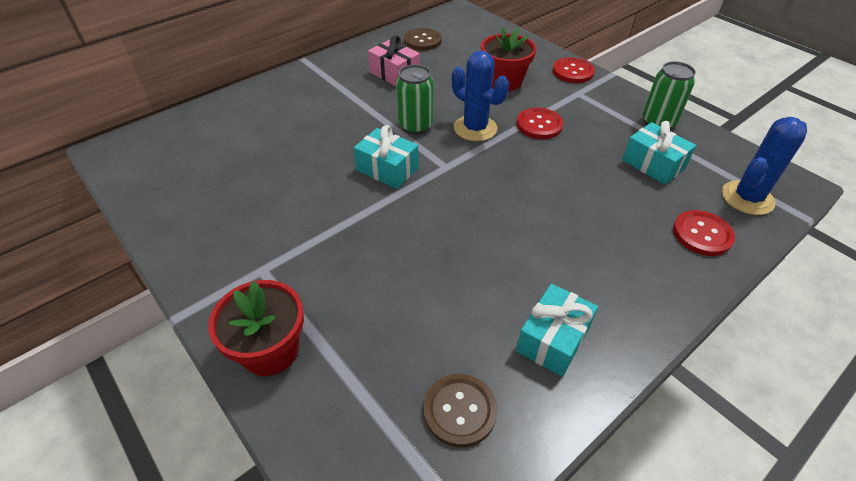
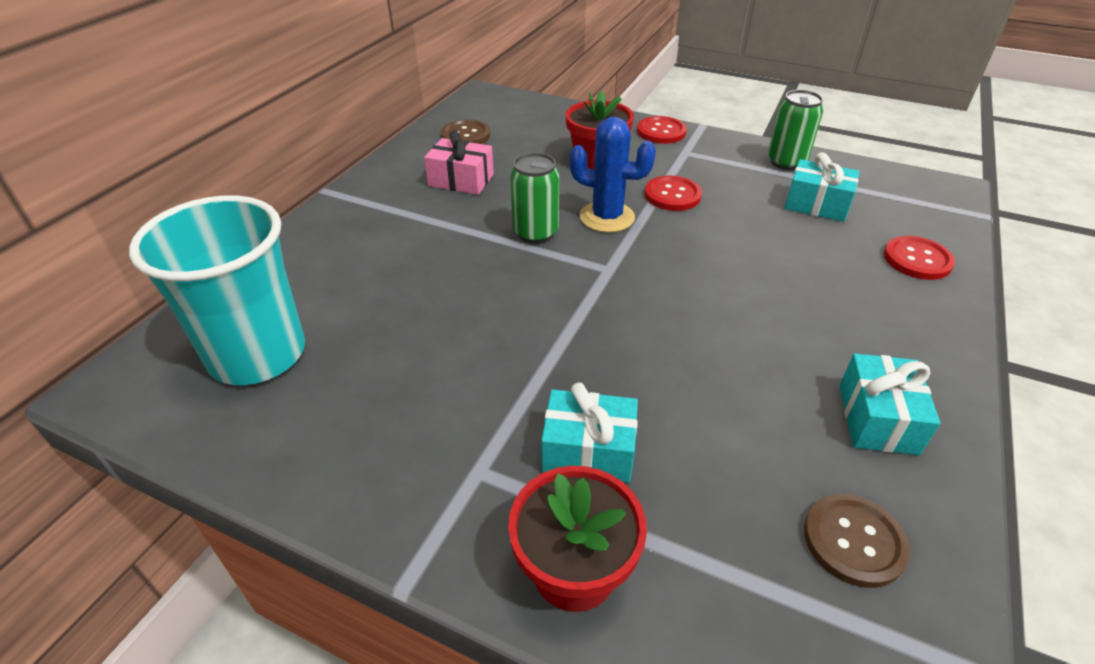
camera: 25 degrees left, 5 degrees down
(193, 155) = (257, 354): none -> turquoise cup
(387, 169) = (542, 292): turquoise gift -> turquoise gift (588, 451)
(747, 198) = (924, 213): blue cactus -> none

